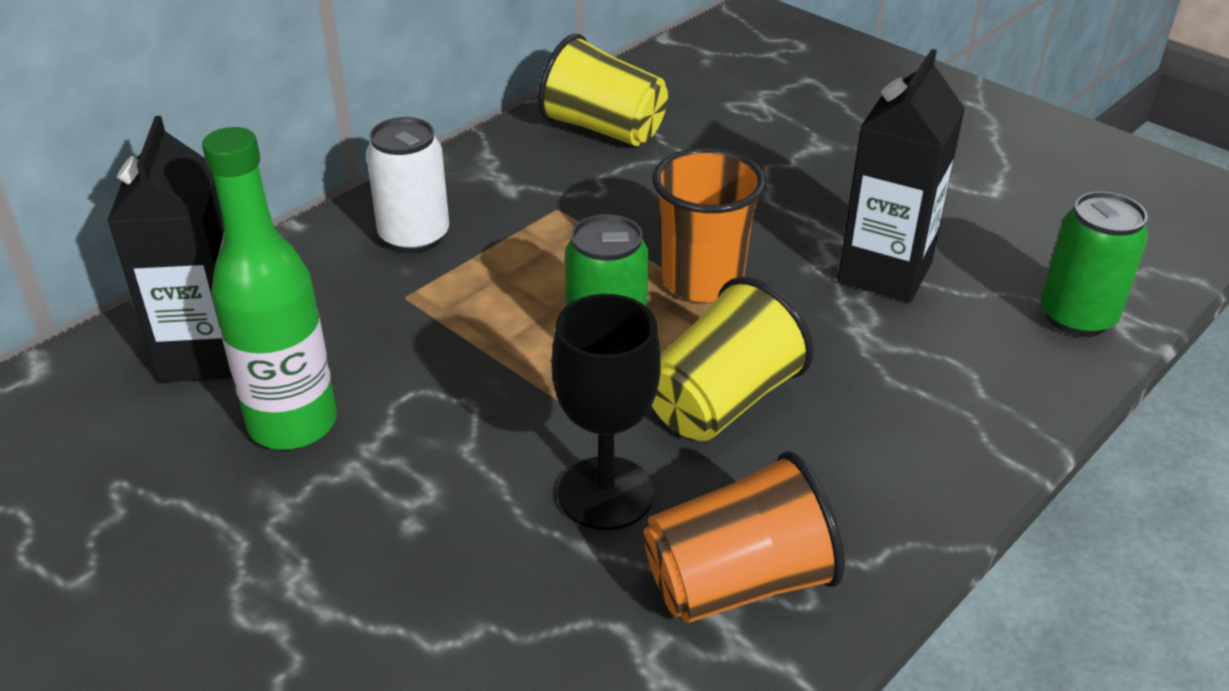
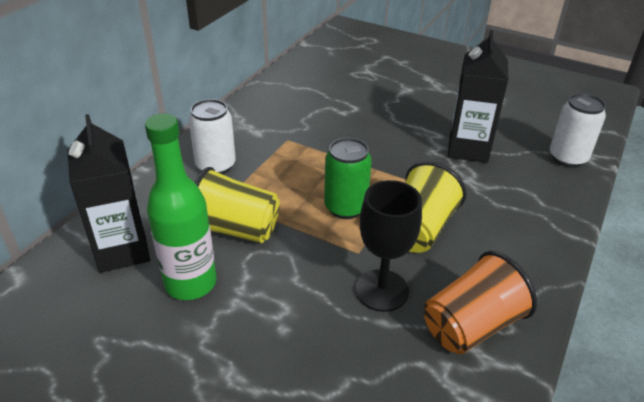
camera: 15 degrees left, 0 degrees up
(603, 129) = (293, 94): yellow cup -> yellow cup (235, 229)
(702, 281) = (380, 167): orange cup -> none
(1077, 317) = (567, 158): green can -> white can

